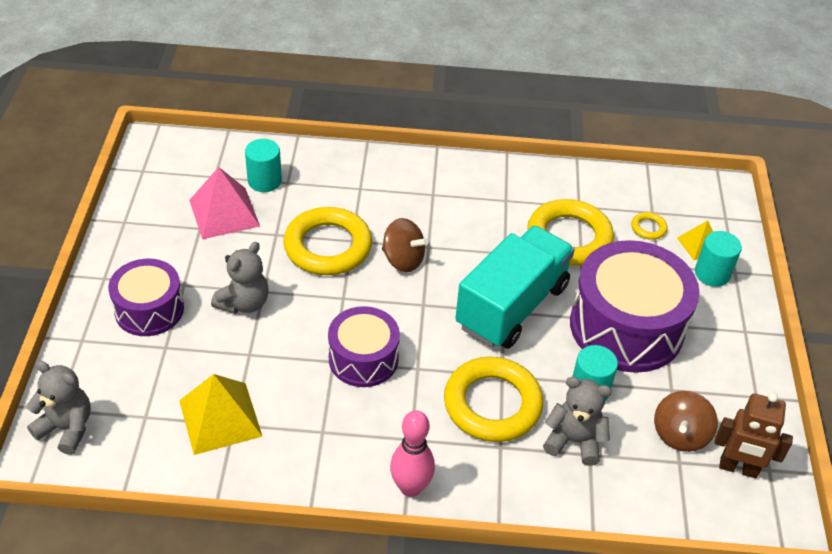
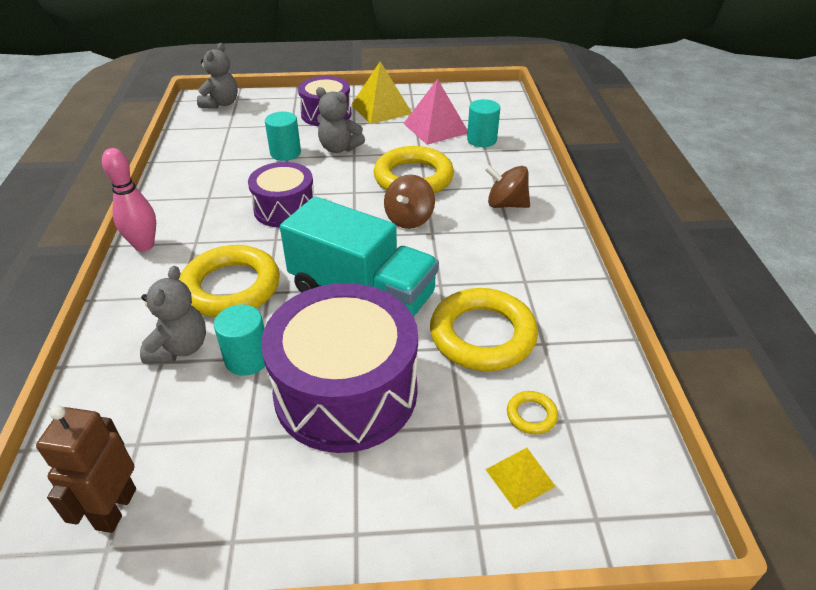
camera: 85 degrees right, 5 degrees down
(220, 418) = (225, 153): yellow pyramid -> yellow pyramid (381, 109)
(680, 435) = (176, 444): brown spinning top -> brown spinning top (506, 204)
(712, 274) = (464, 493): turquoise cylinder -> turquoise cylinder (285, 153)

